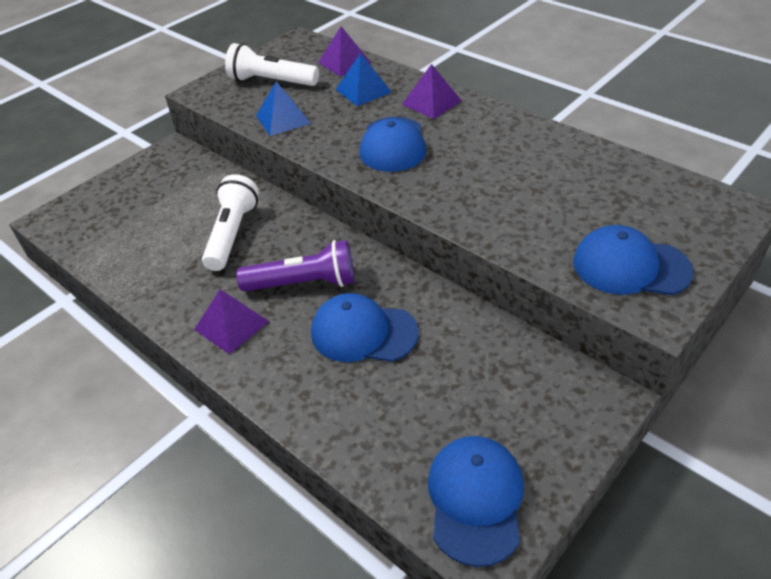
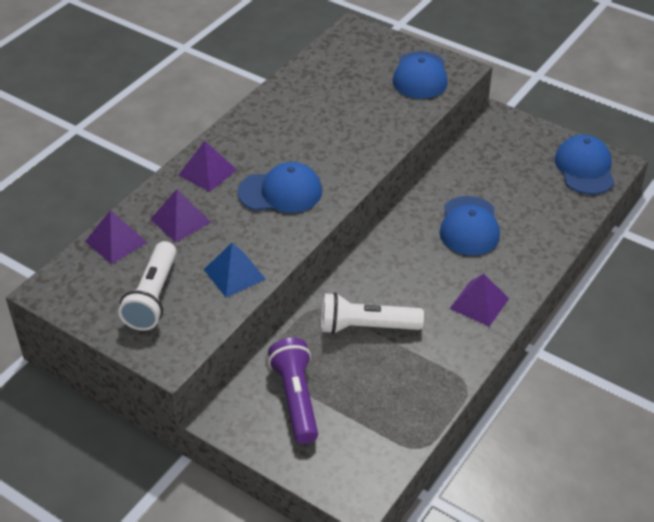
camera: 100 degrees left, 0 degrees up
(303, 283) = (423, 267): purple flashlight -> purple flashlight (296, 399)
(363, 91) = (180, 220): blue pyramid -> purple pyramid
(475, 499) = (584, 168): blue cap -> blue cap turned 90 degrees clockwise

